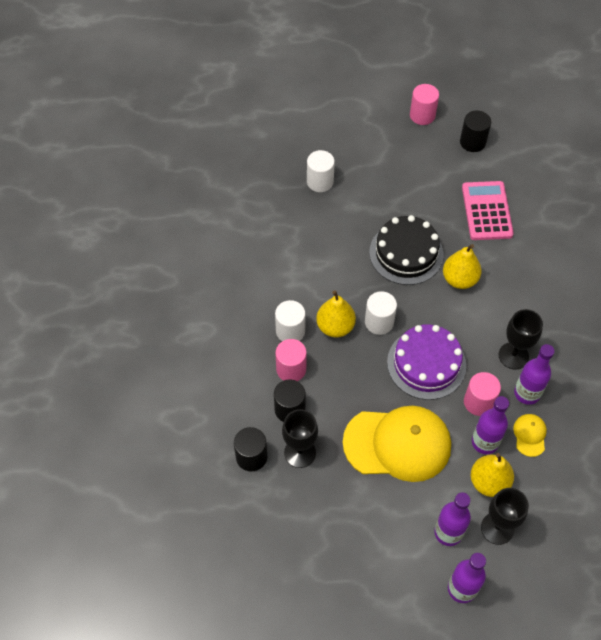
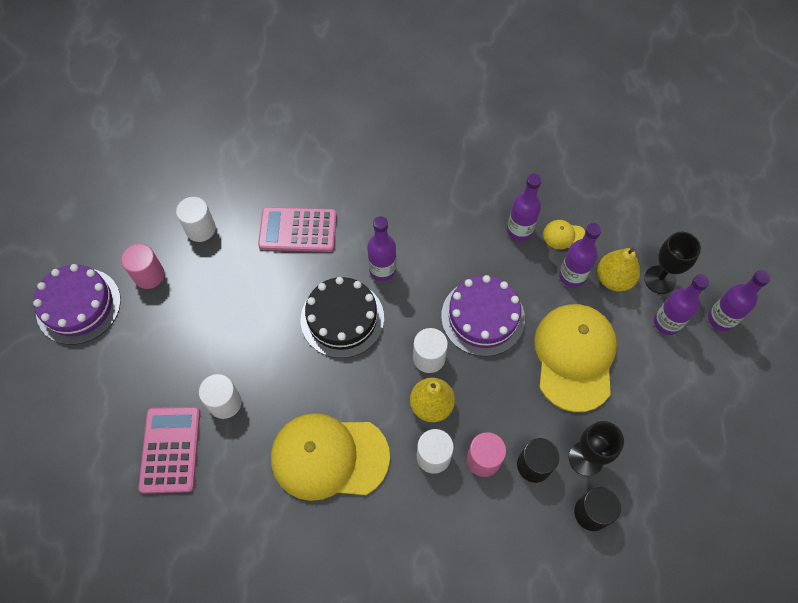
camera: 85 degrees left, 5 degrees up
(279, 154) = (170, 449): none -> pink calculator
(283, 256) = (329, 457): none -> yellow cap
(387, 77) = (78, 306): none -> purple cake
(459, 279) = (382, 270): yellow pear -> purple bottle
(472, 142) = (200, 229): black cylinder -> white cylinder
(478, 402) = (528, 274): pink cylinder -> none
(513, 355) = (477, 235): black goblet -> none

